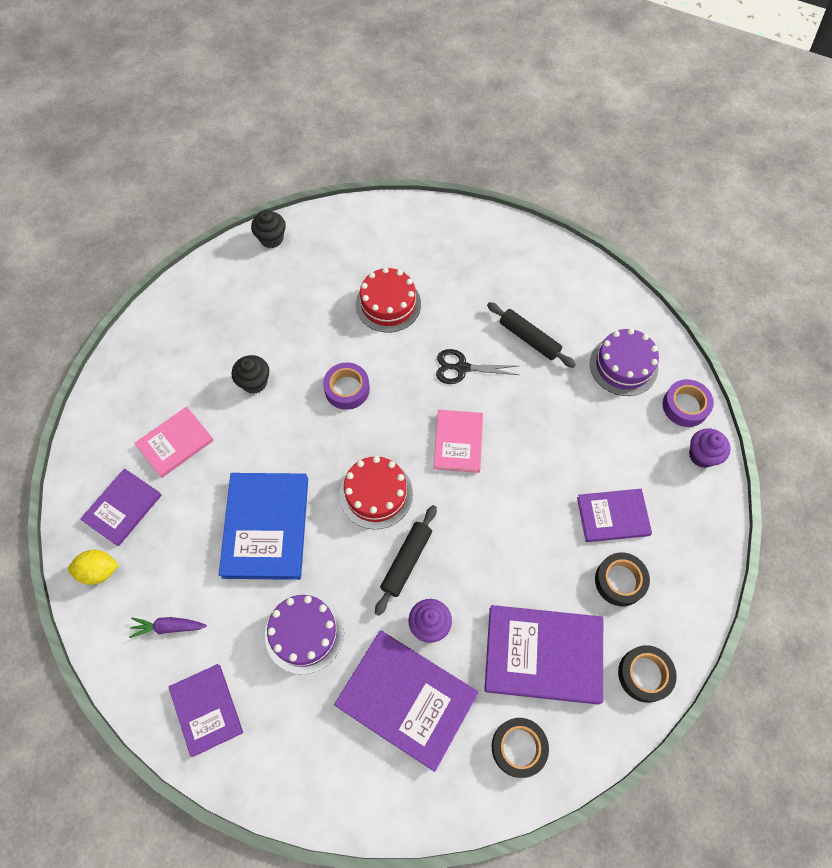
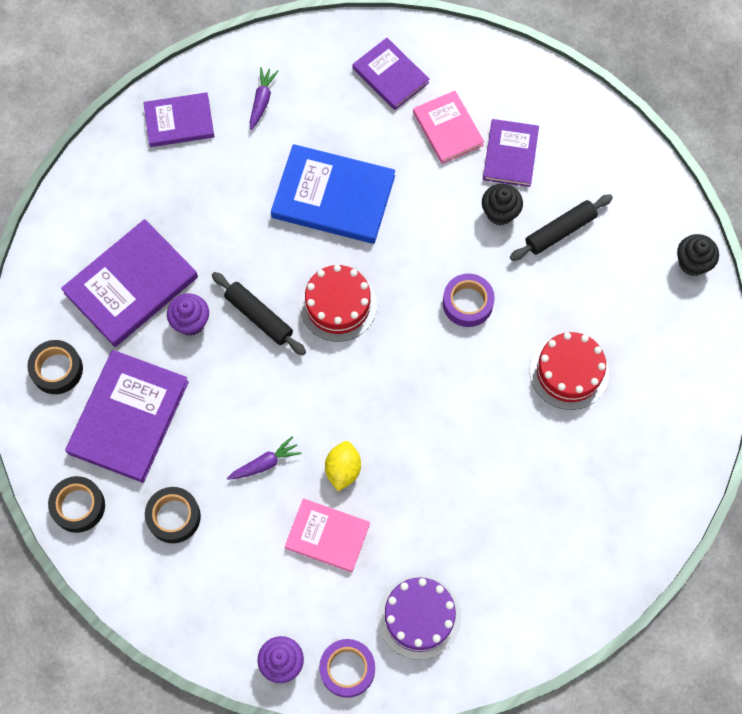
camera: 105 degrees right, 5 degrees up
(99, 571) = (332, 50): yellow lemon -> yellow lemon (343, 470)
(304, 633) = (219, 211): purple cake -> none
(458, 442) = (373, 401): pink book -> pink book (327, 536)
(462, 368) = (463, 431): black scissors -> none
(529, 339) = (483, 518): black rolling pin -> black rolling pin (560, 231)
(543, 516) = (265, 463): none -> purple carrot
(613, 516) = (242, 535): purple book -> purple book (510, 154)

